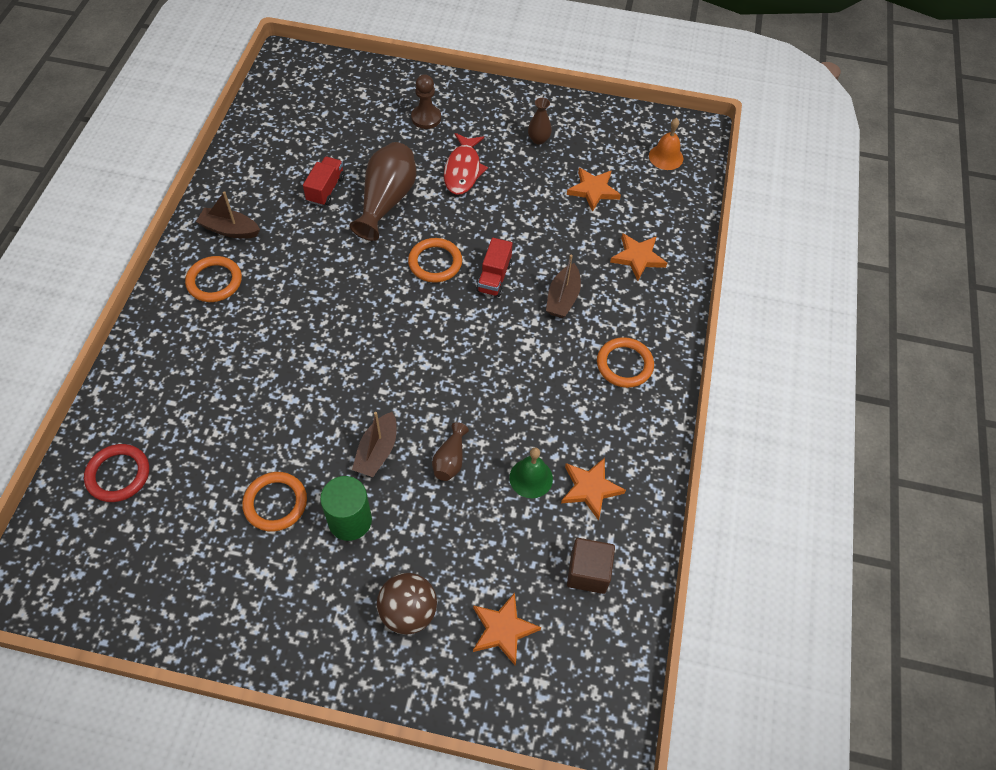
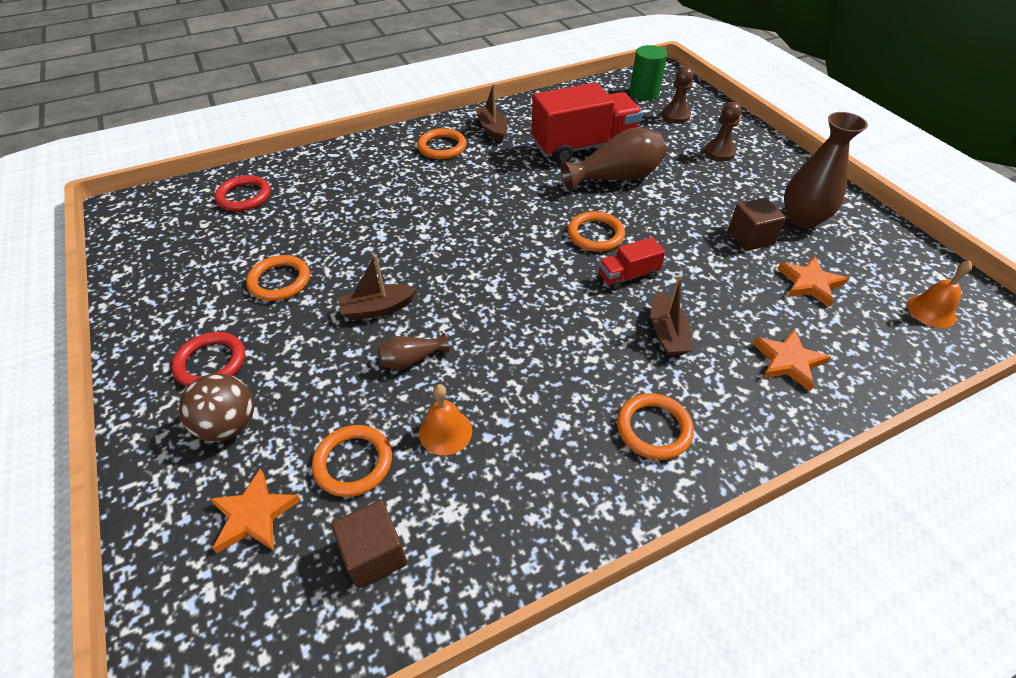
camera: 55 degrees right, 10 degrees down
(326, 189) = (583, 147): red truck -> red truck, size x2.10
(328, 597) = (211, 363): none -> red ring
(350, 520) = (296, 332): green cylinder -> green cylinder (644, 93)
(354, 102) = (675, 116): none -> brown pawn
(463, 170) = (703, 197): red fish -> none
(510, 547) = (353, 463): none -> orange ring
(526, 182) = (750, 237): none -> brown cube
(531, 478) = (445, 431): green bell -> orange bell
(538, 139) = (802, 219): brown vase -> brown vase, size x1.97
(562, 298) = (667, 333): brown boat -> brown boat turned 75 degrees counterclockwise
(590, 488) = (478, 491): orange star -> none

